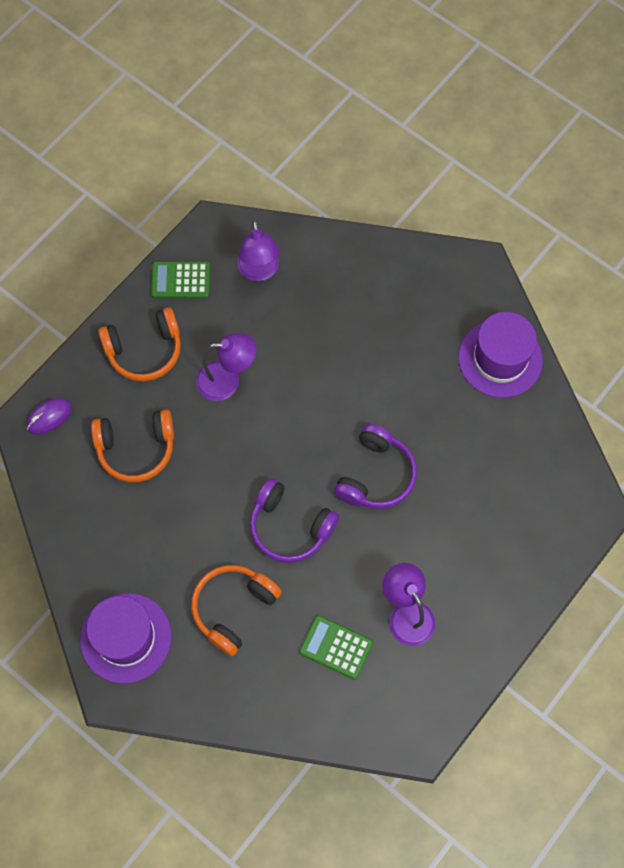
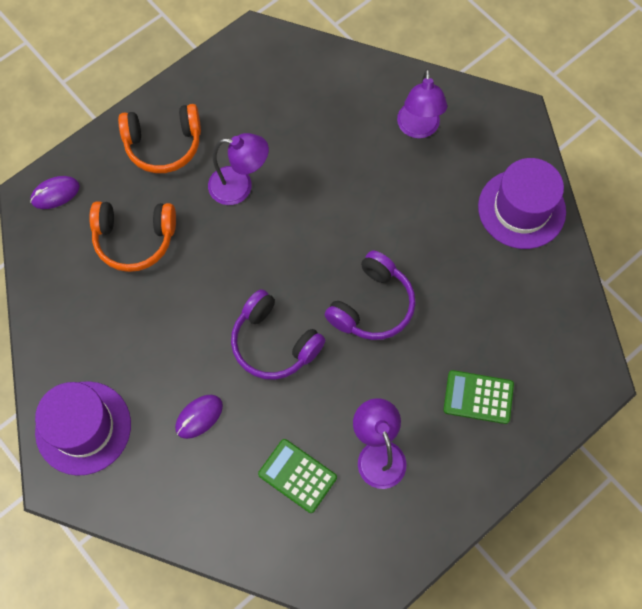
camera: 10 degrees right, 0 degrees up
(181, 280) = (213, 82): green calculator -> green calculator (478, 397)
(233, 608) = (199, 417): orange headphones -> purple mouse
(259, 271) = (293, 86): purple lamp -> purple lamp (418, 129)

